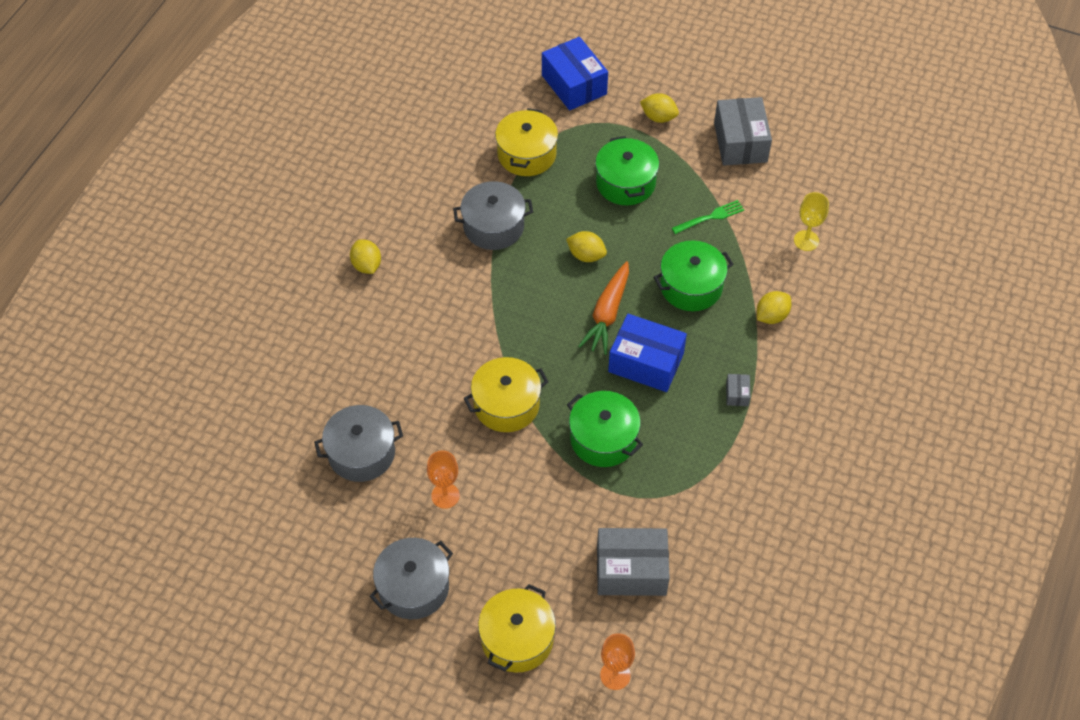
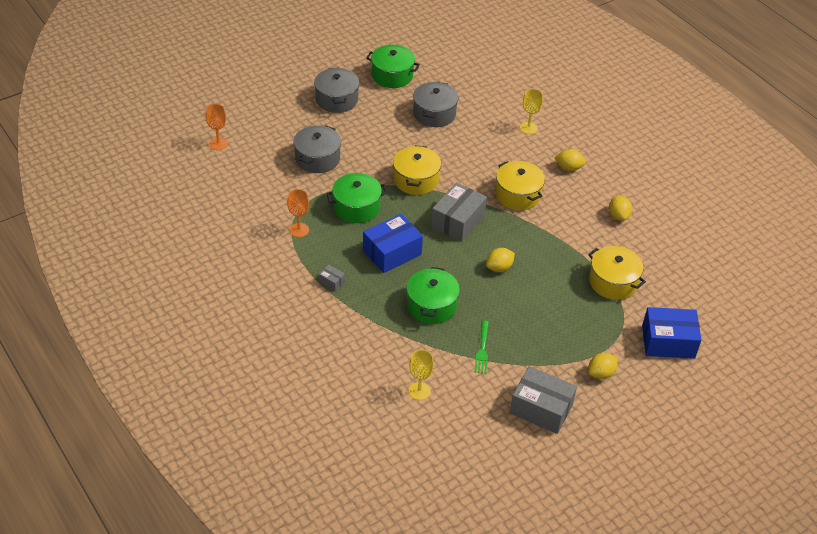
camera: 120 degrees right, 10 degrees down
(317, 337) = (528, 128): none -> yellow goblet
(445, 495) = (379, 132): orange goblet -> orange goblet (299, 230)
(493, 226) = (558, 236): grey pot -> grey pot (317, 158)
(517, 639) = (273, 121): yellow pot -> yellow pot (517, 195)
(607, 314) = (444, 254): orange carrot -> none
(625, 183) = (548, 320): green pot -> green pot (392, 75)
(631, 570) = (267, 177): grey box -> grey box (458, 221)
(771, 316) = (373, 333): yellow lemon -> yellow lemon (618, 216)

